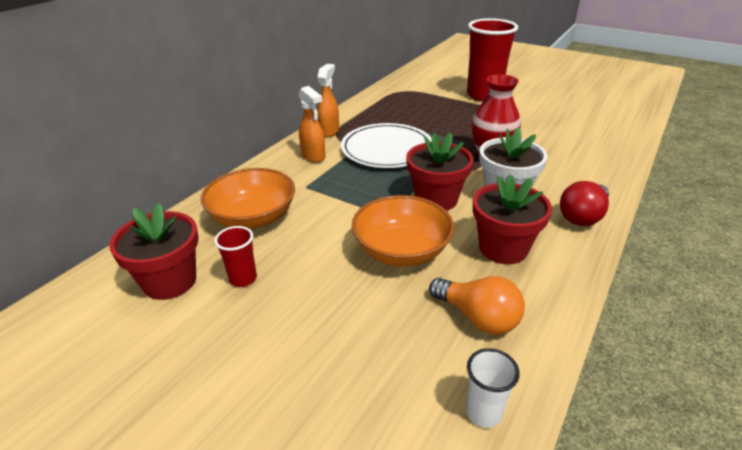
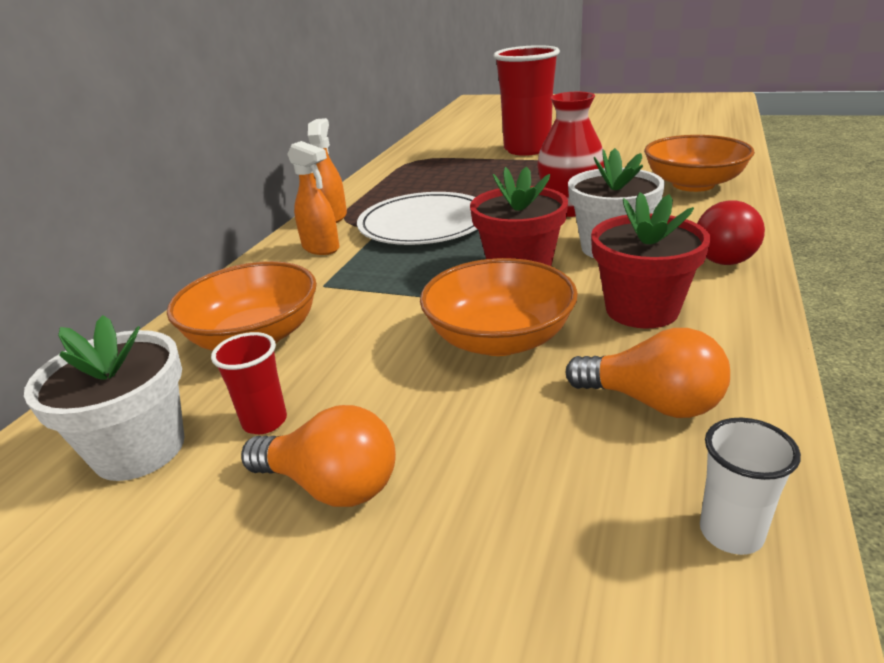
camera: 10 degrees left, 5 degrees down
(170, 281) = (139, 449): red flower pot -> white flower pot
(268, 329) = (331, 485): none -> orange light bulb
(590, 150) = (693, 184): none -> orange bowl

